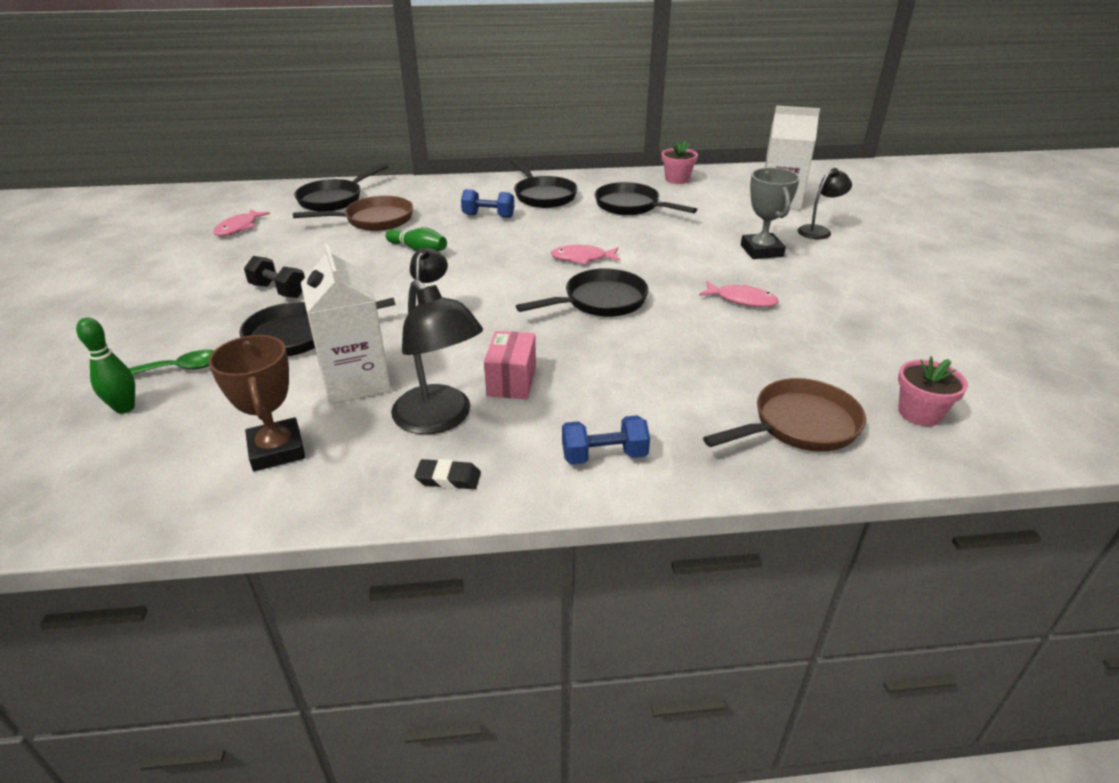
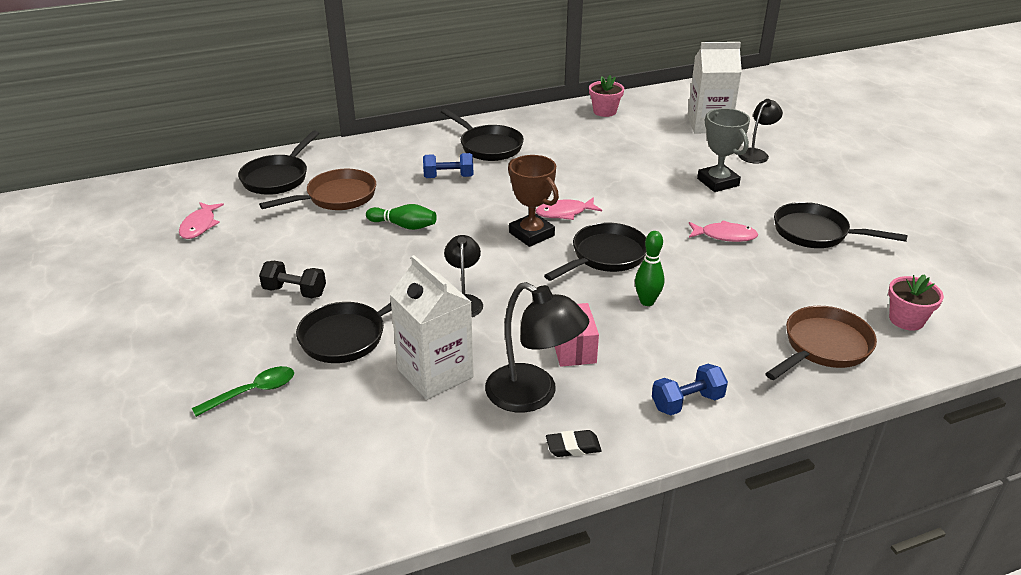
camera: 15 degrees left, 0 degrees up
(125, 408) = (234, 439): green bowling pin -> green bowling pin (647, 301)
(277, 450) = (408, 451): brown trophy -> brown trophy (531, 234)
(631, 206) = (578, 148): black pan -> black pan (816, 233)

